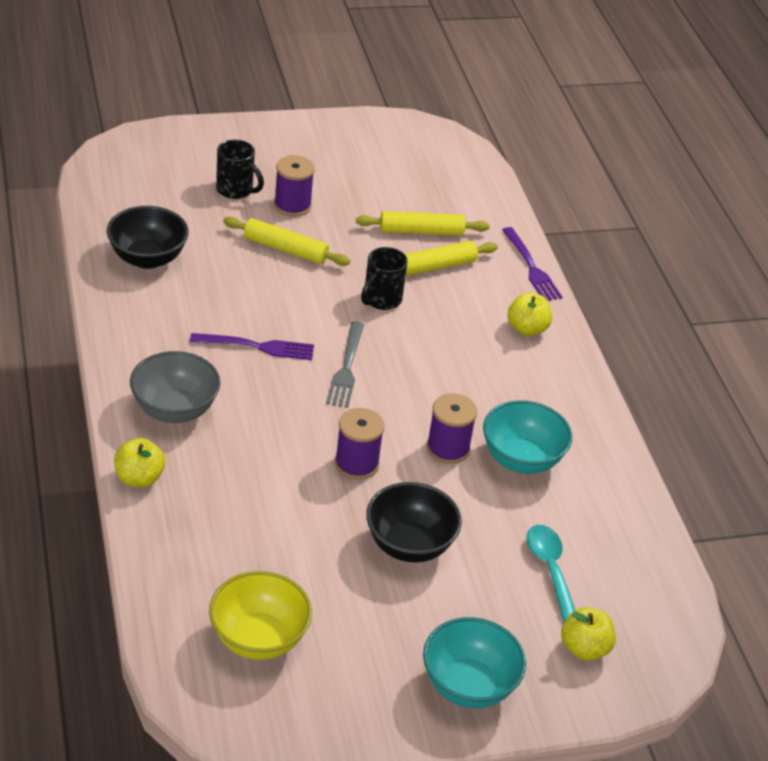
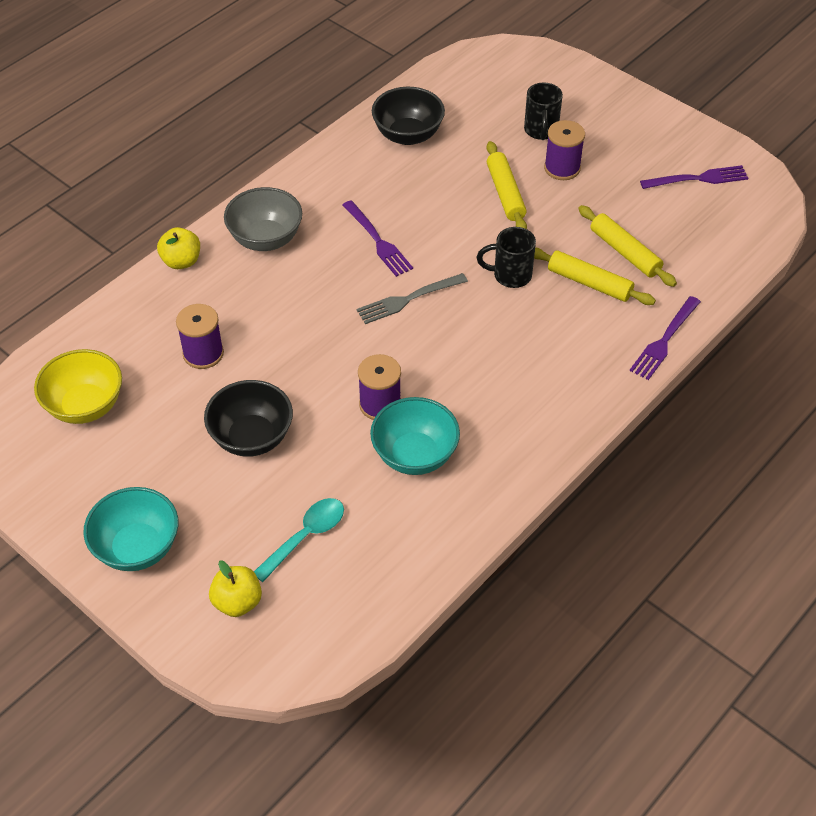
camera: 60 degrees right, 10 degrees up
(356, 464) = (309, 362): purple spool -> purple spool (203, 353)
(385, 153) = (698, 179): none -> purple fork
(527, 329) = (580, 378): yellow apple -> none

